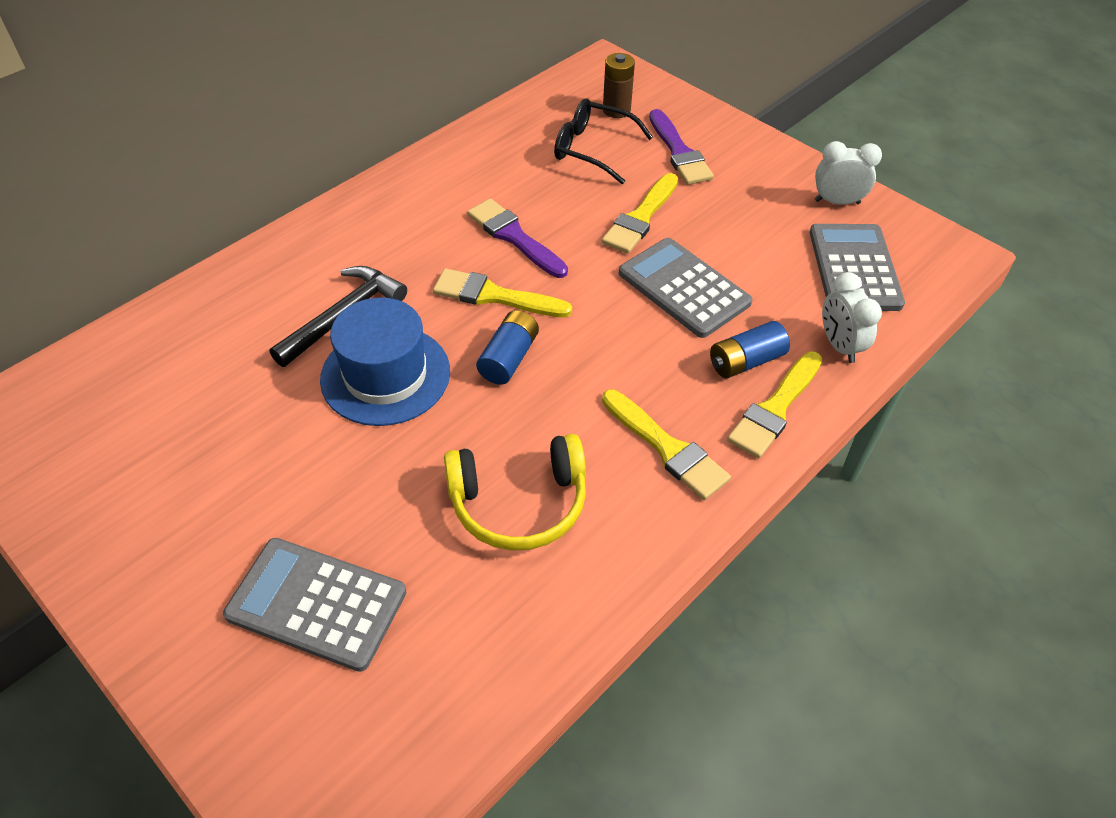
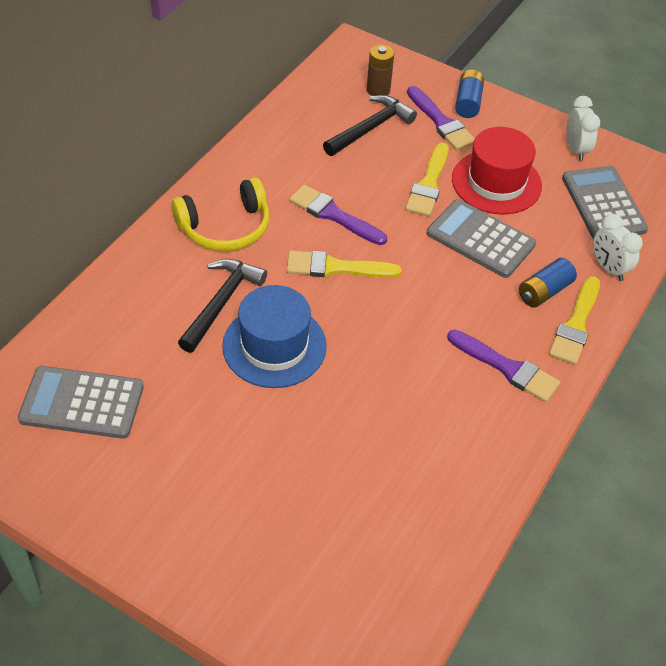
camera: 15 degrees left, 0 degrees up
(316, 604) = (291, 528): grey calculator -> grey calculator (82, 403)
(509, 358) = (365, 317): blue battery -> blue battery (468, 102)
(519, 503) = (413, 428): yellow headphones -> yellow headphones (225, 228)
(592, 149) = (370, 128): black glasses -> black hammer
(666, 448) = (506, 368): yellow brush -> purple brush
(725, 226) = (496, 182): none -> red hat
(837, 202) = (576, 149): white clock -> white clock turned 90 degrees clockwise

